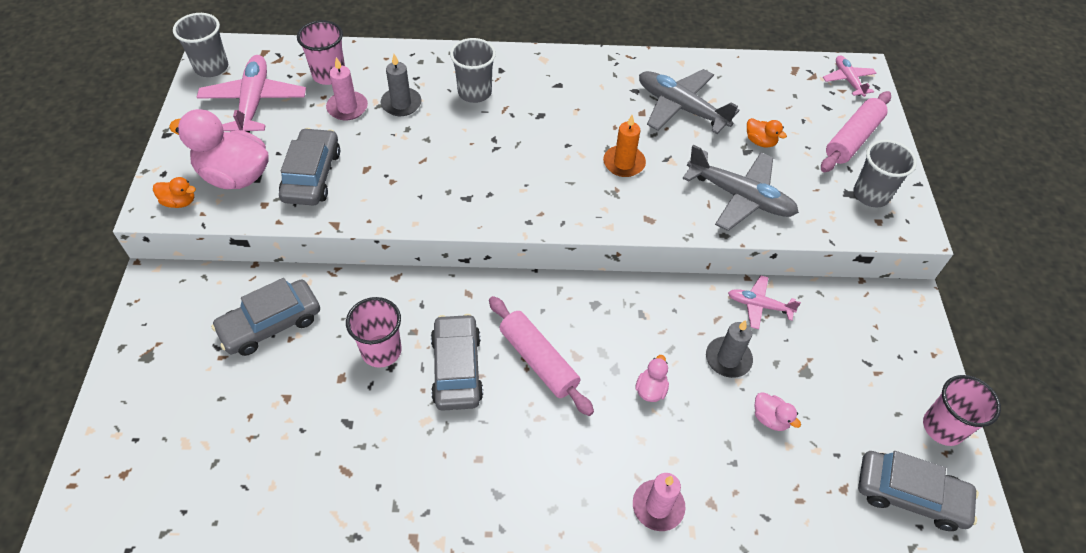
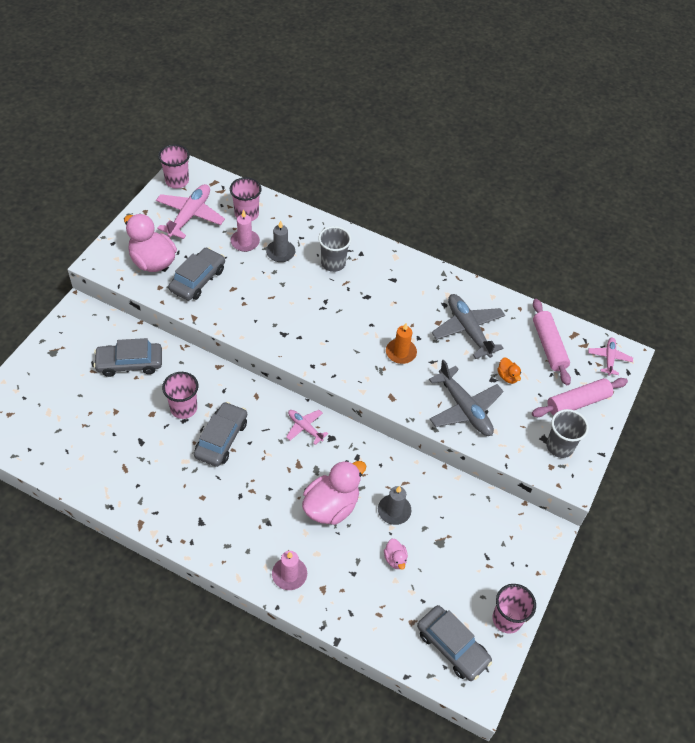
camera: 25 degrees right, 0 degrees up
(179, 202) = (112, 265): orange duck -> none
(211, 67) = (177, 181): grey cup -> pink cup
(538, 361) = (273, 457): pink rolling pin -> pink rolling pin (548, 346)
(651, 389) = (331, 506): pink duck -> pink duck, size x2.20
(758, 305) = (439, 487): pink plane -> pink plane (305, 428)

